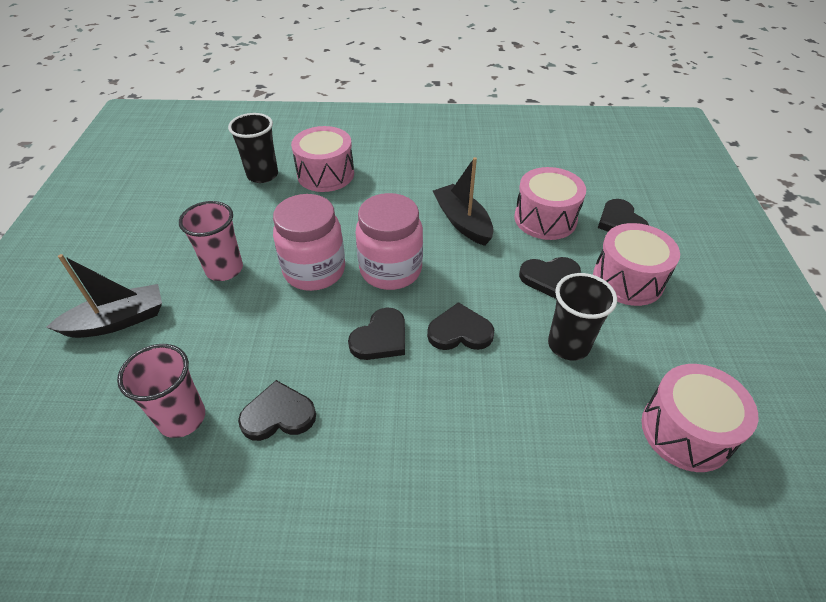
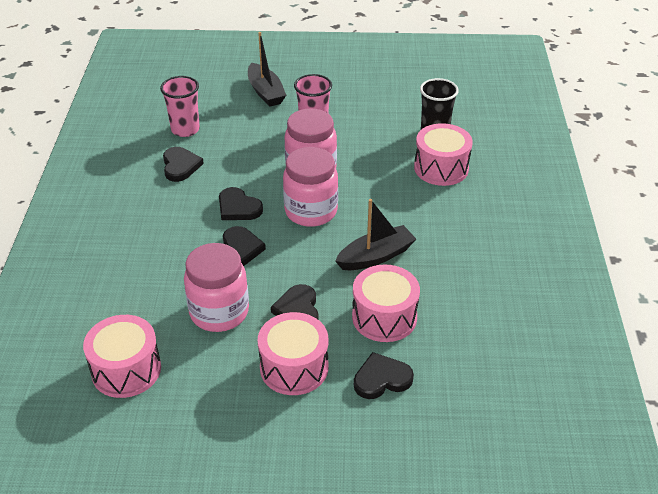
camera: 90 degrees right, 5 degrees down
(568, 345) = (219, 312): black cup -> pink jar

